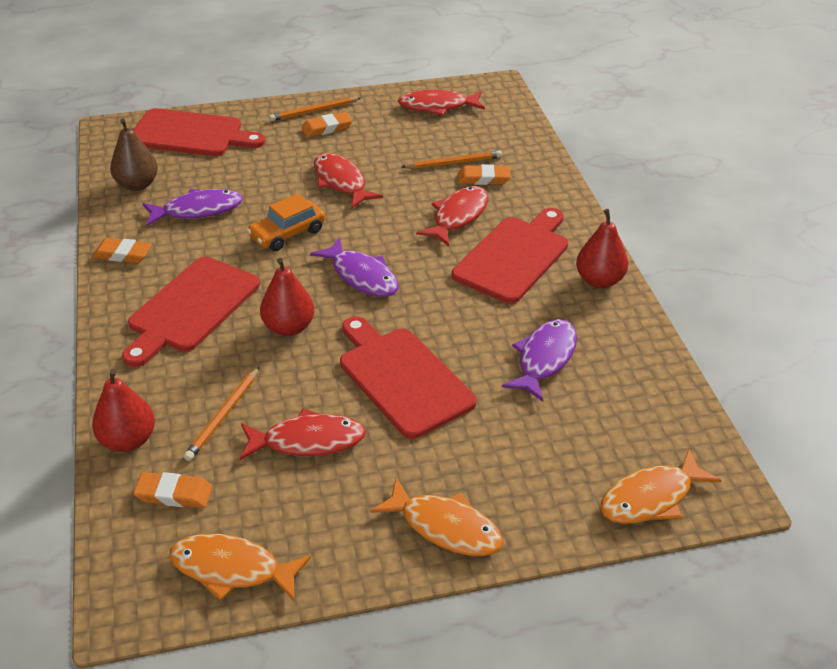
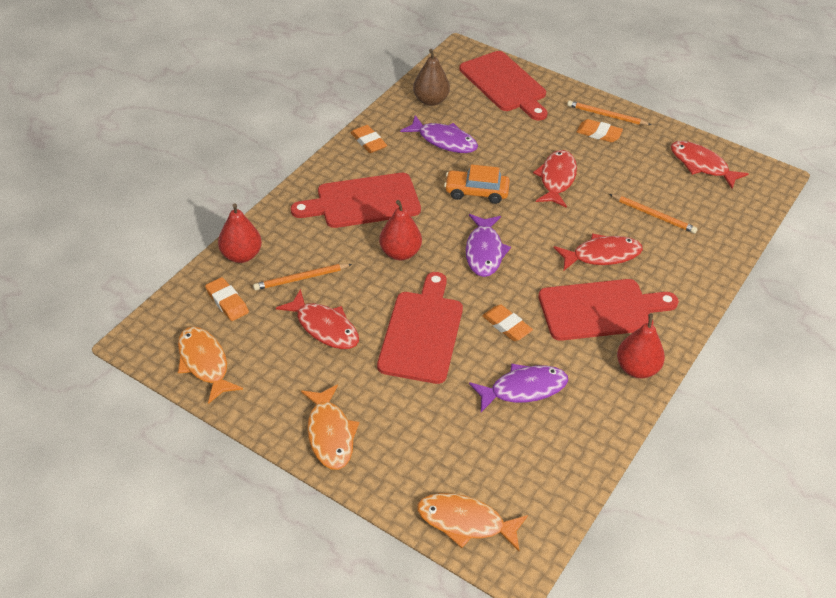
camera: 45 degrees right, 5 degrees up
(483, 178) = (659, 240): orange eraser -> orange eraser (506, 325)

